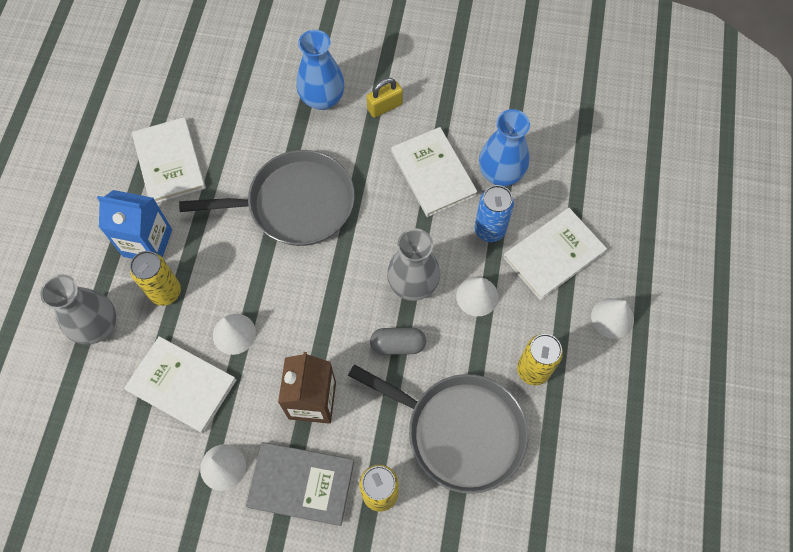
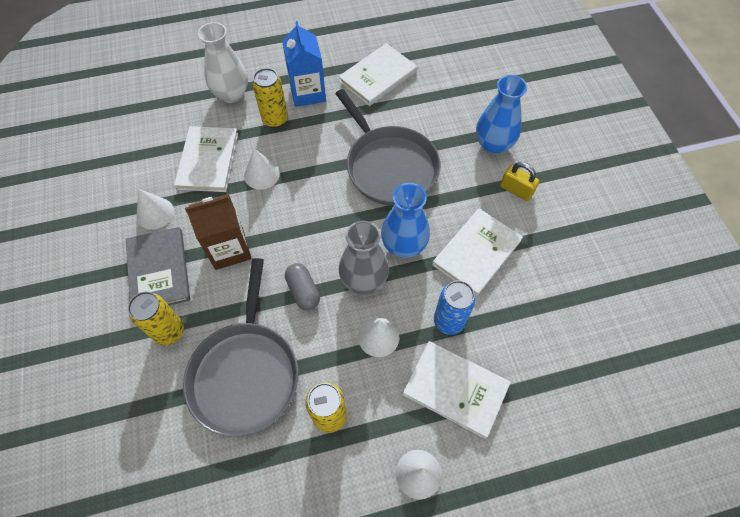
camera: 65 degrees right, 5 degrees down
(97, 326) = (231, 94): grey vase -> white vase
(500, 173) = (511, 308): blue vase -> blue vase (404, 245)

